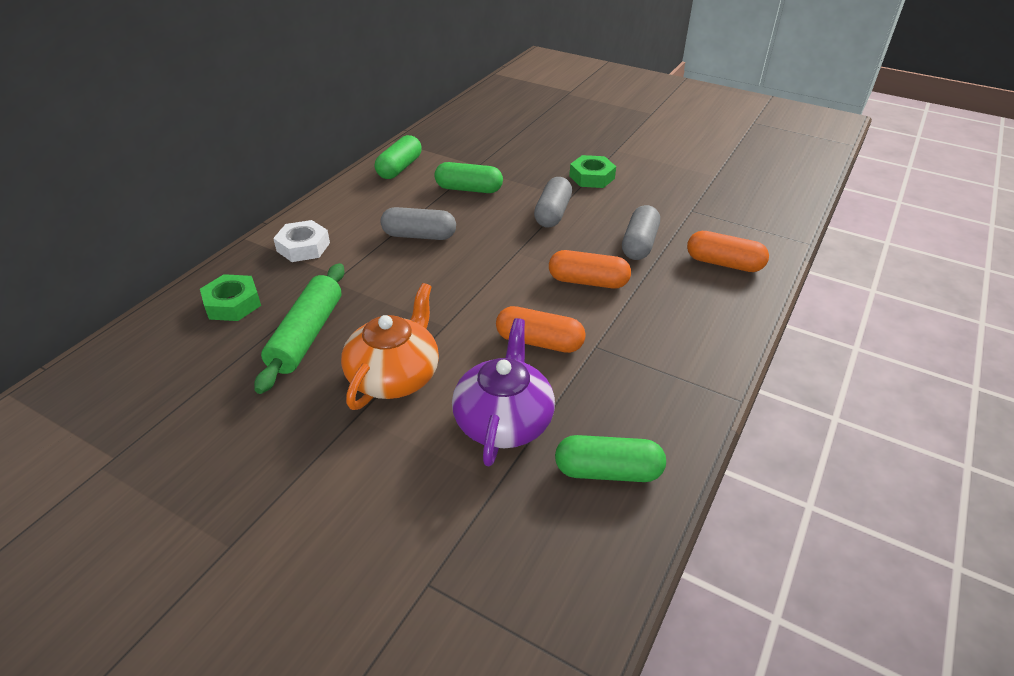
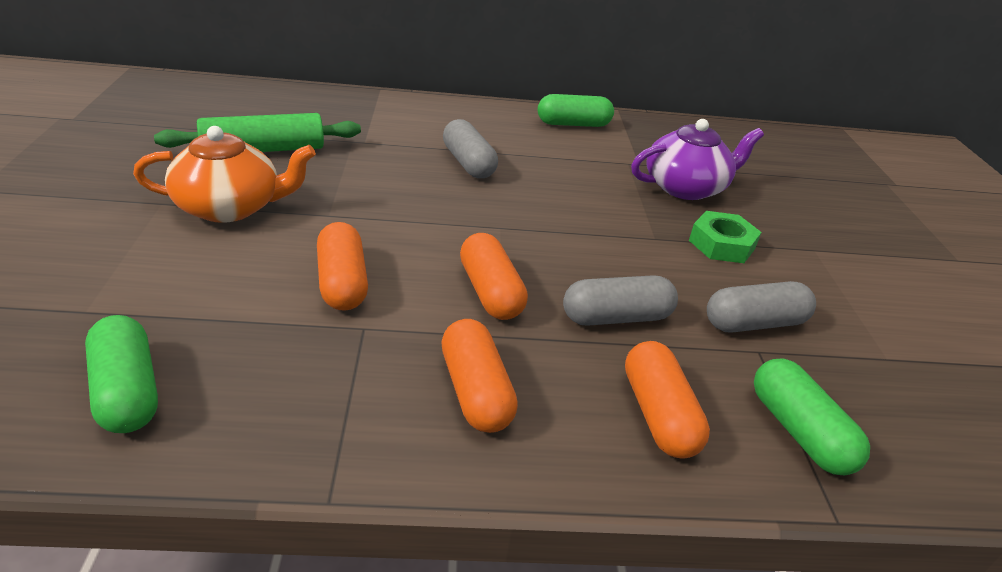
camera: 55 degrees right, 5 degrees down
(232, 304) = (285, 108): green nut -> none
(303, 247) = (392, 114): white nut -> none
(469, 189) = (585, 169): green capsule -> green capsule (798, 431)
(503, 420) = (190, 290): purple teapot -> purple teapot (686, 187)
(552, 213) = (605, 233): grey capsule -> grey capsule (754, 323)
(678, 319) = (475, 391): none -> orange capsule

